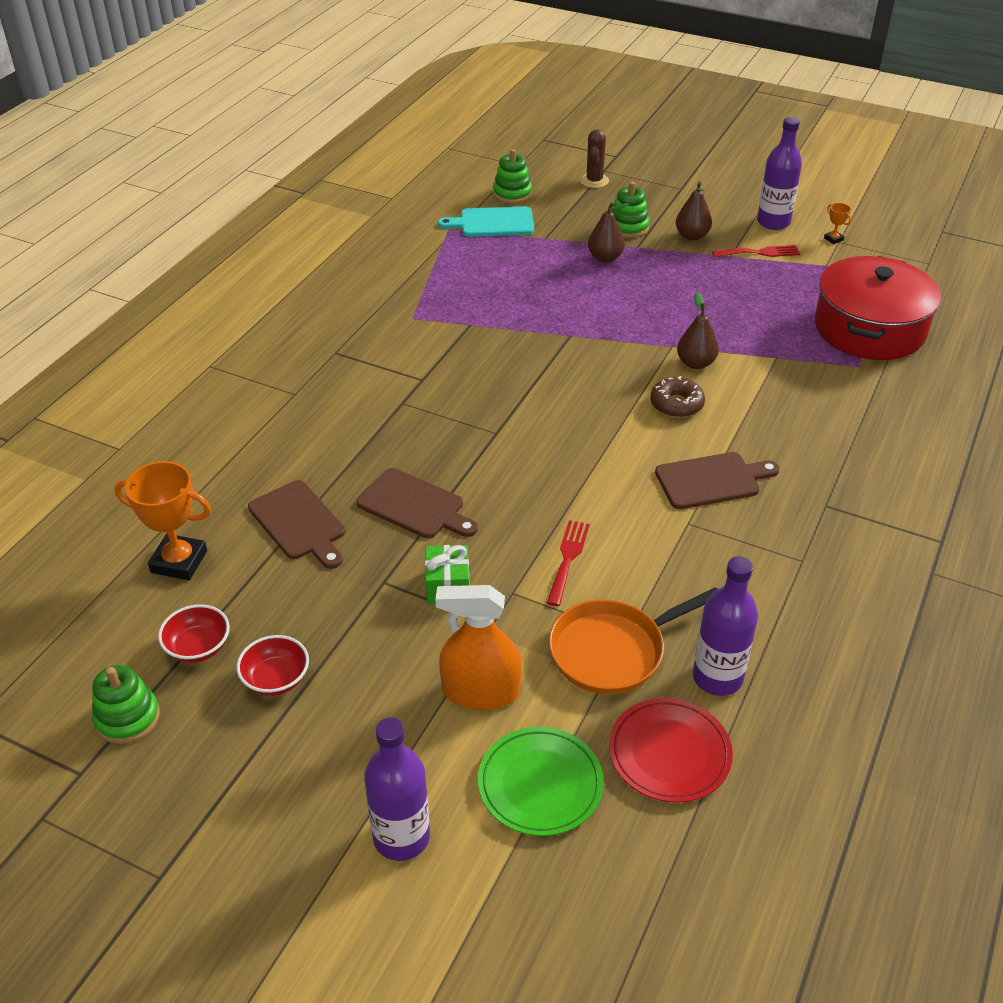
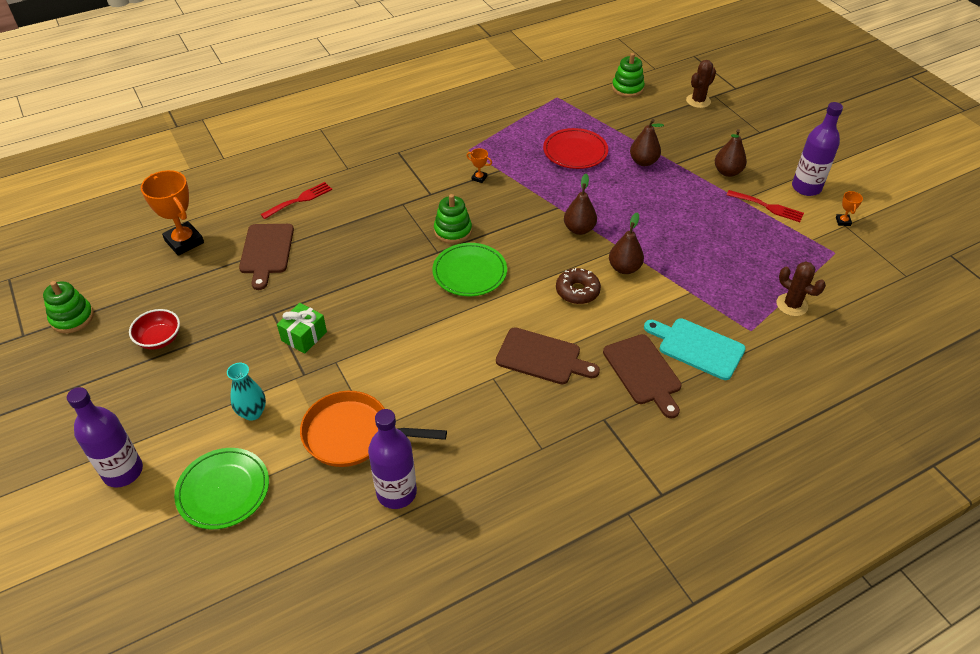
camera: 35 degrees right, 5 degrees up
(198, 647) = (143, 297): red bowl -> none
(414, 506) = (339, 275): brown cutting board -> brown cutting board (643, 372)
(457, 341) = (479, 178): none -> orange trophy
(480, 691) = (252, 413): orange spray bottle -> turquoise vase
(492, 223) = (591, 104): turquoise cutting board -> turquoise cutting board (697, 347)
(552, 437) = (469, 272): none -> green plate
(568, 558) = (391, 358): red fork -> red fork (300, 200)
(614, 347) = (579, 229): none -> brown pear
(628, 227) = (685, 146): green stacking toy -> green stacking toy (453, 231)
(669, 753) = (314, 521): red plate -> red plate (575, 151)
(869, 328) = (791, 305): red pot -> brown cactus

